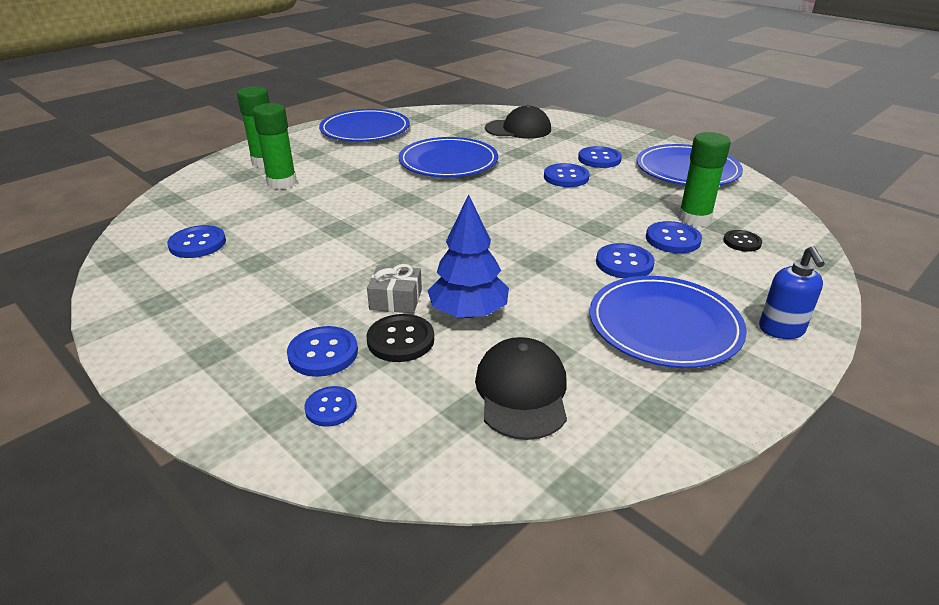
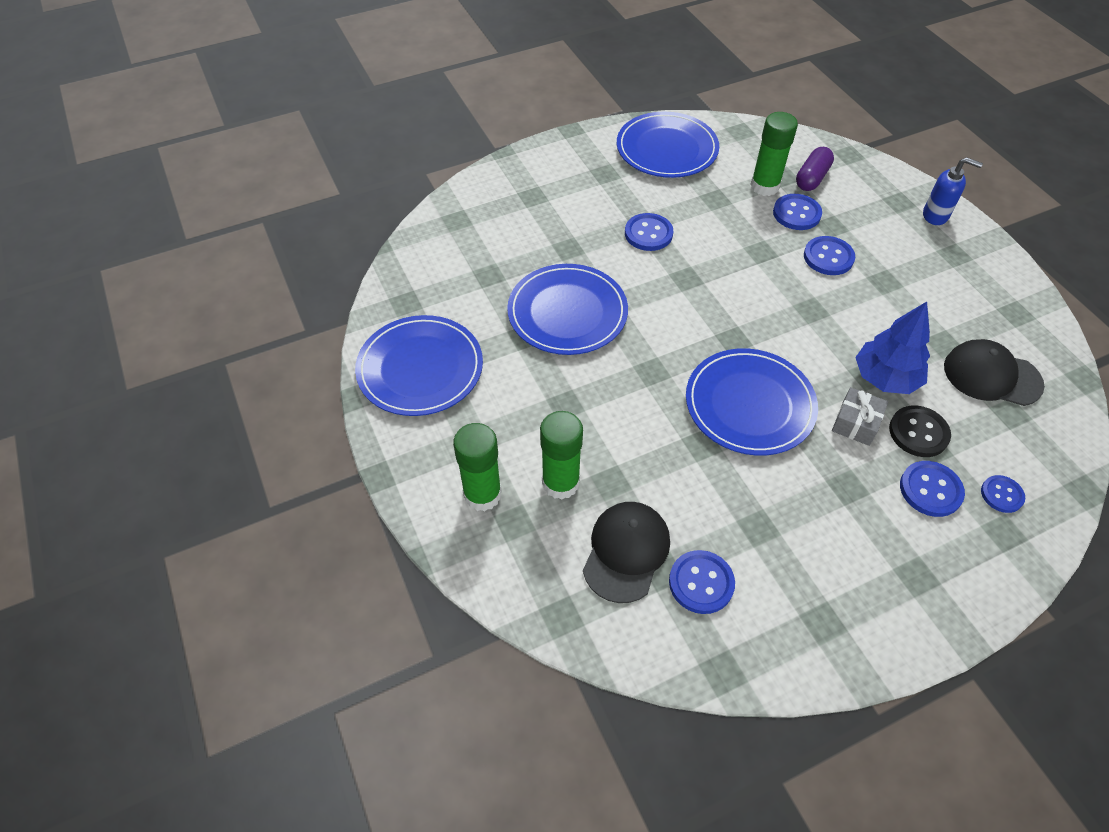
camera: 70 degrees left, 20 degrees up
(518, 129) = (500, 227): black cap -> black cap (626, 552)
(599, 159) = (615, 195): blue button -> none
(664, 325) = (921, 270): blue plate -> blue plate (749, 404)
(742, 242) = (812, 178): black button -> purple capsule

